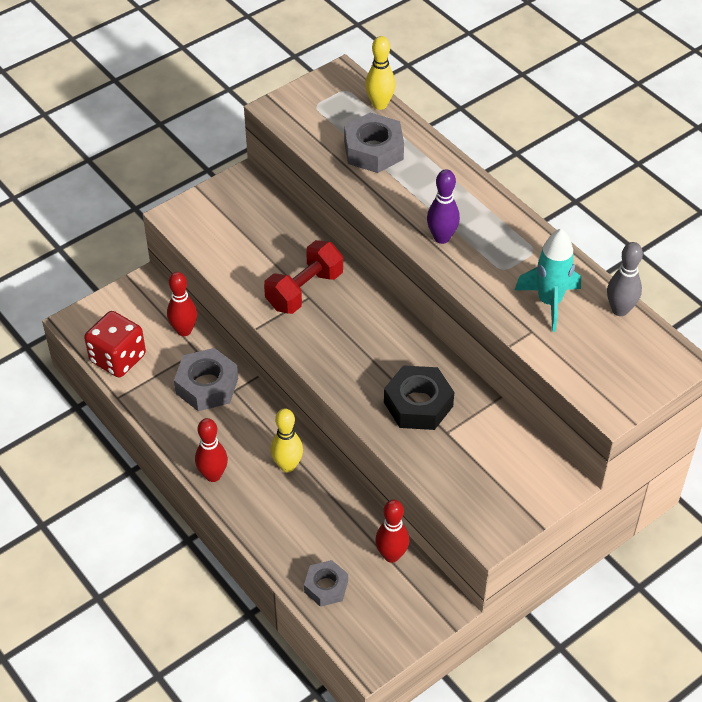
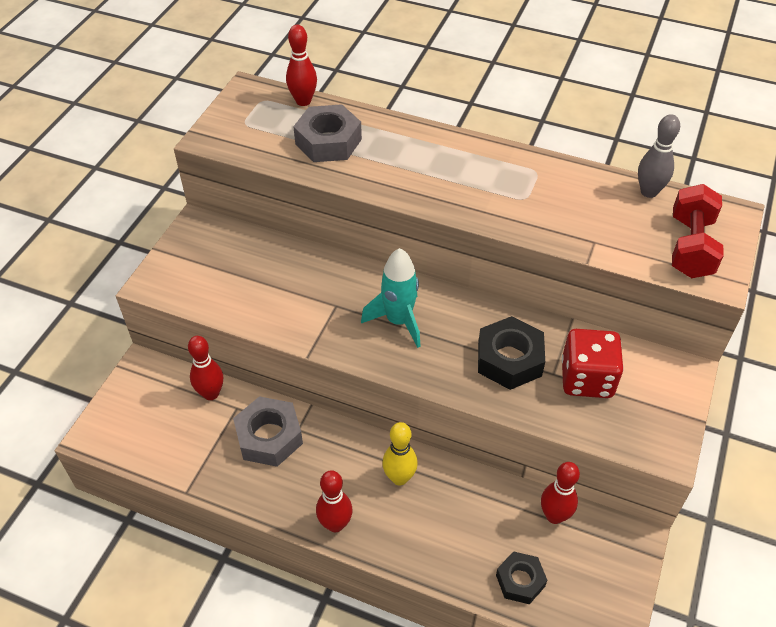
camera: 30 degrees left, 0 degrees up
(118, 358) = (161, 452): red dice -> red dice (587, 379)
(304, 290) = (328, 301): red dumbbell -> red dumbbell (690, 247)
(326, 587) = (520, 581): grey nut -> black nut
(379, 104) = (303, 101): yellow bowling pin -> red bowling pin
(441, 238) = (450, 193): purple bowling pin -> none
(549, 302) = (587, 210): turquoise rocket -> turquoise rocket (398, 321)

